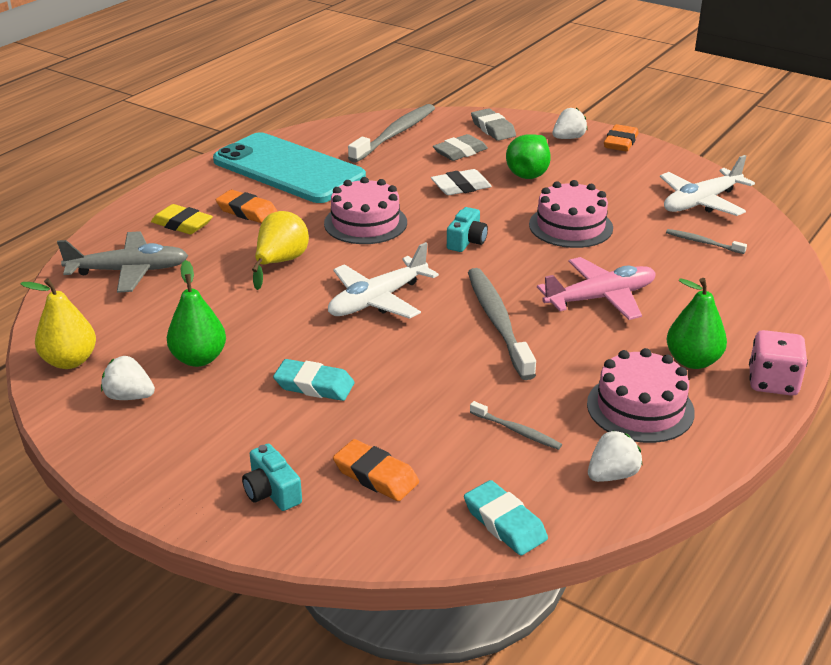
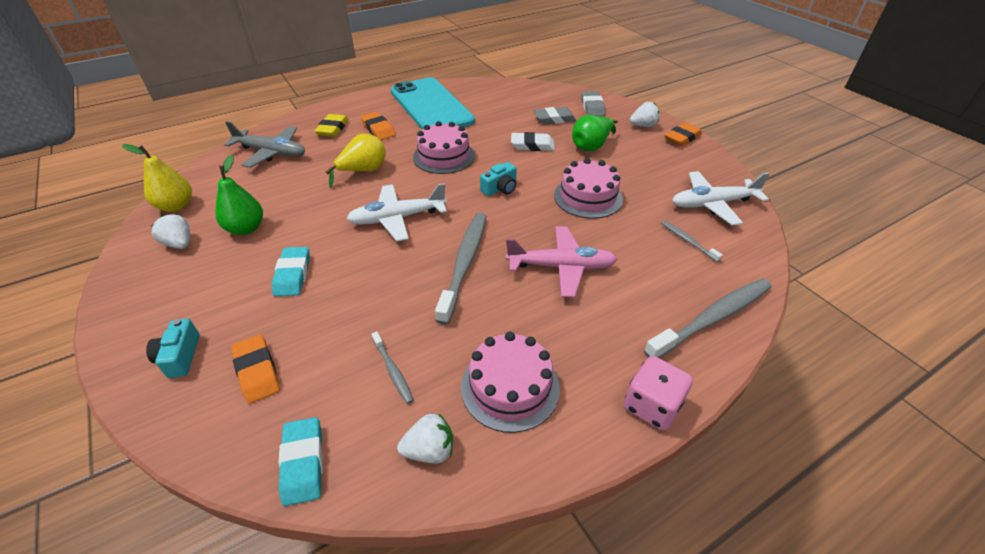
camera: 25 degrees right, 10 degrees up
(182, 224) = (333, 129): yellow eraser -> yellow eraser turned 45 degrees clockwise
(314, 385) = (292, 275): turquoise eraser -> turquoise eraser turned 45 degrees clockwise
(394, 134) = (521, 97): grey toothbrush -> grey toothbrush (712, 318)
(692, 361) = (593, 355): green pear -> none

